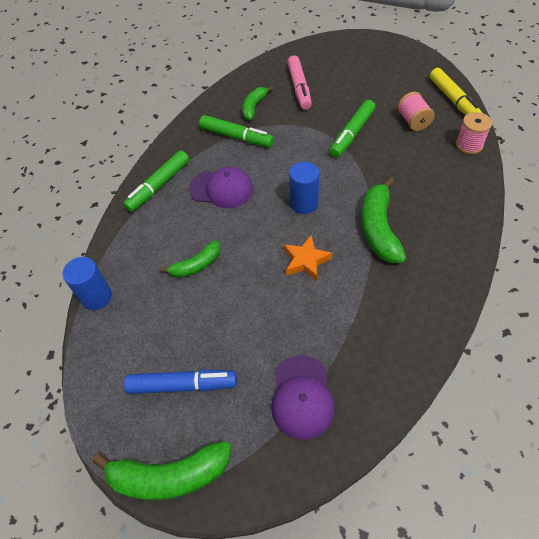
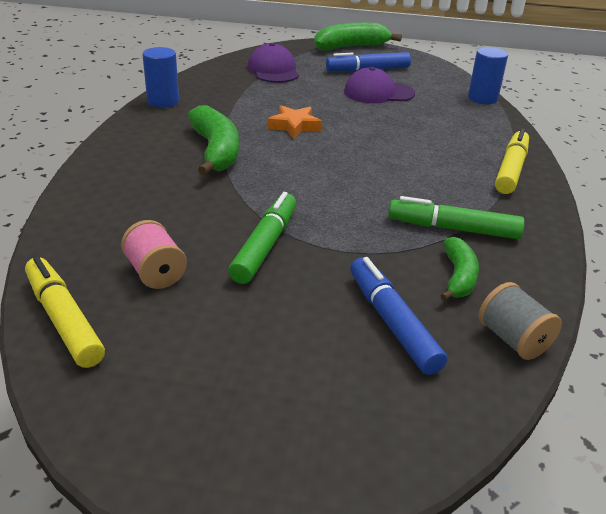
camera: 160 degrees right, 20 degrees down
(159, 186) = (510, 170): green marker -> yellow marker
(196, 265) = (406, 118): green banana -> none
(221, 189) = (427, 171): purple cap -> purple cap (378, 93)
(249, 77) = (513, 339): none -> grey spool
(299, 87) = (392, 323): pink marker -> blue marker
(304, 203) = (313, 165): blue cylinder -> blue cylinder (163, 101)
(469, 145) = (66, 243): pink spool -> none

